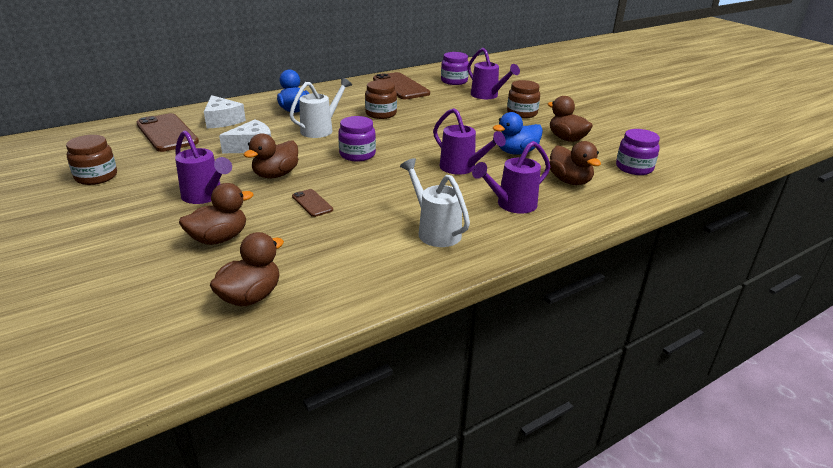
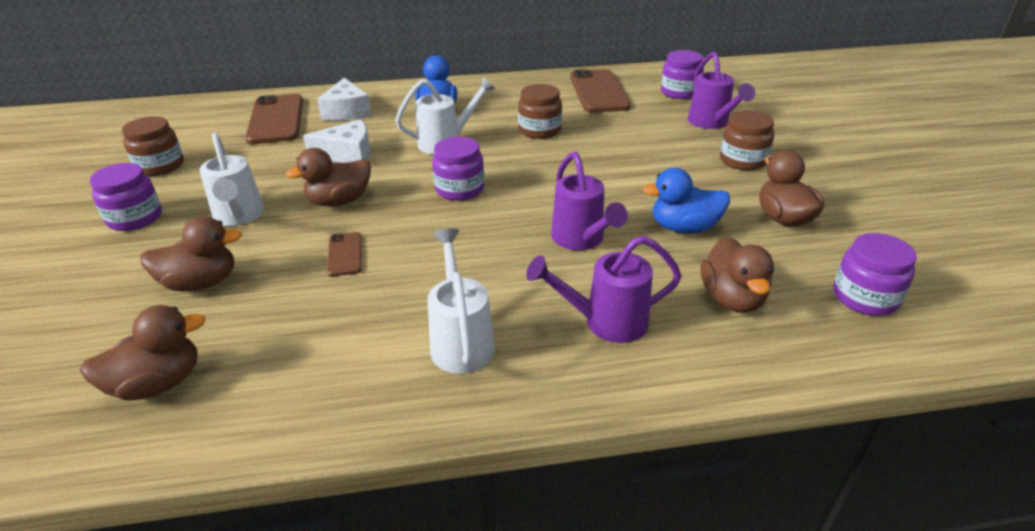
camera: 25 degrees right, 5 degrees up
(114, 212) = (135, 218): none -> purple jar
(205, 196) = (239, 217): purple watering can -> white watering can

